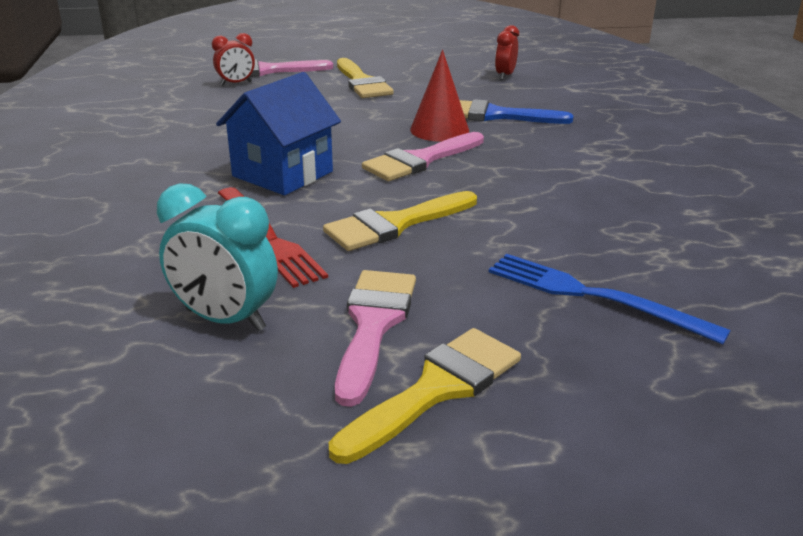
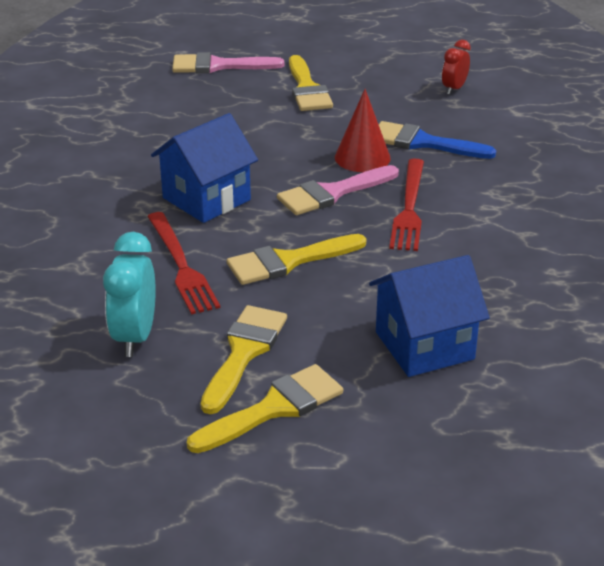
camera: 10 degrees right, 5 degrees up
(225, 320) = (135, 337): turquoise clock -> turquoise clock turned 60 degrees clockwise
(236, 83) = (185, 82): red clock -> none
(373, 325) = (244, 352): pink brush -> yellow brush
(508, 167) = (409, 208): none -> red fork
(593, 296) = (424, 345): blue fork -> blue house

